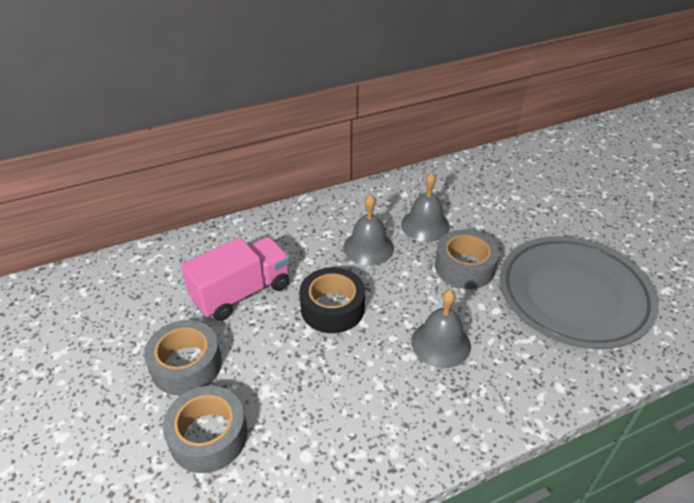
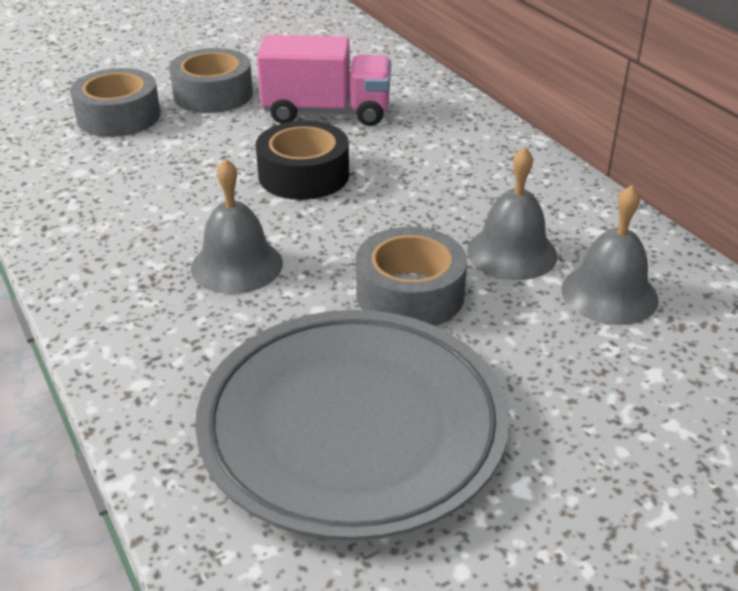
camera: 85 degrees right, 5 degrees down
(242, 292) = (327, 112): pink truck -> pink truck turned 45 degrees counterclockwise
(368, 247) = (436, 198): grey bell -> grey bell (609, 294)

